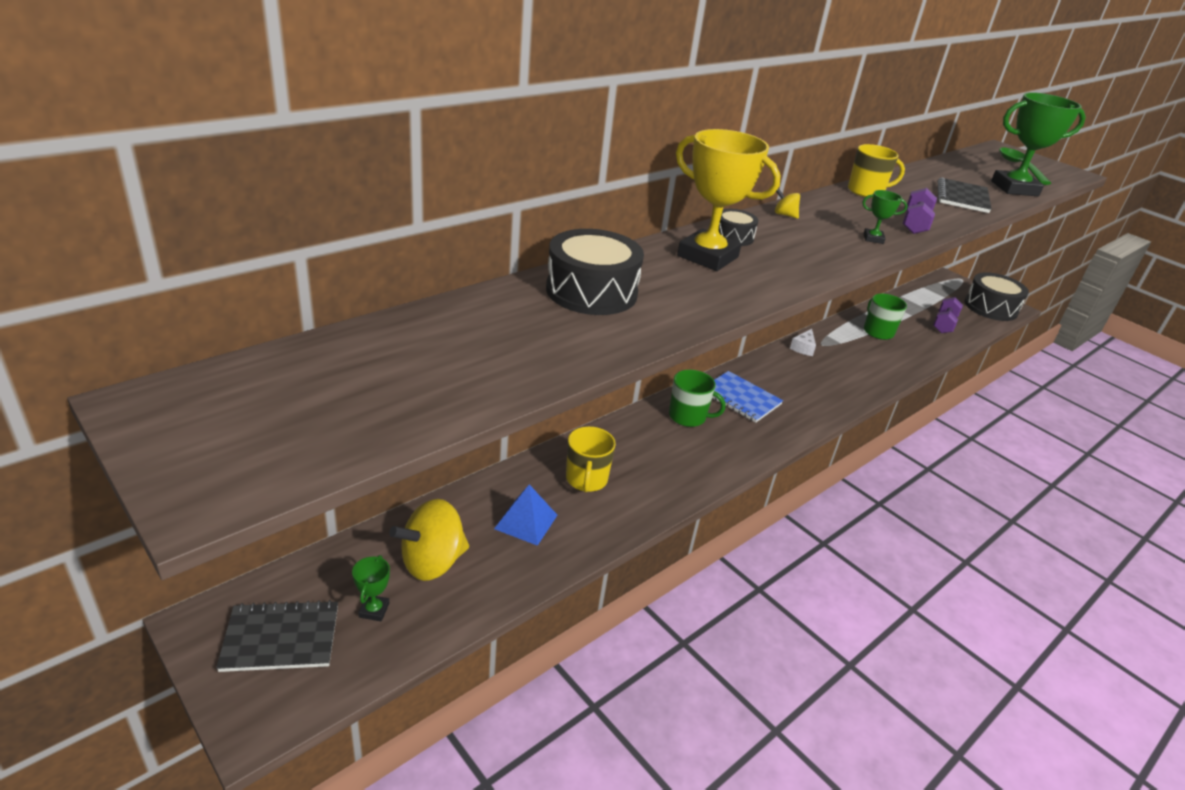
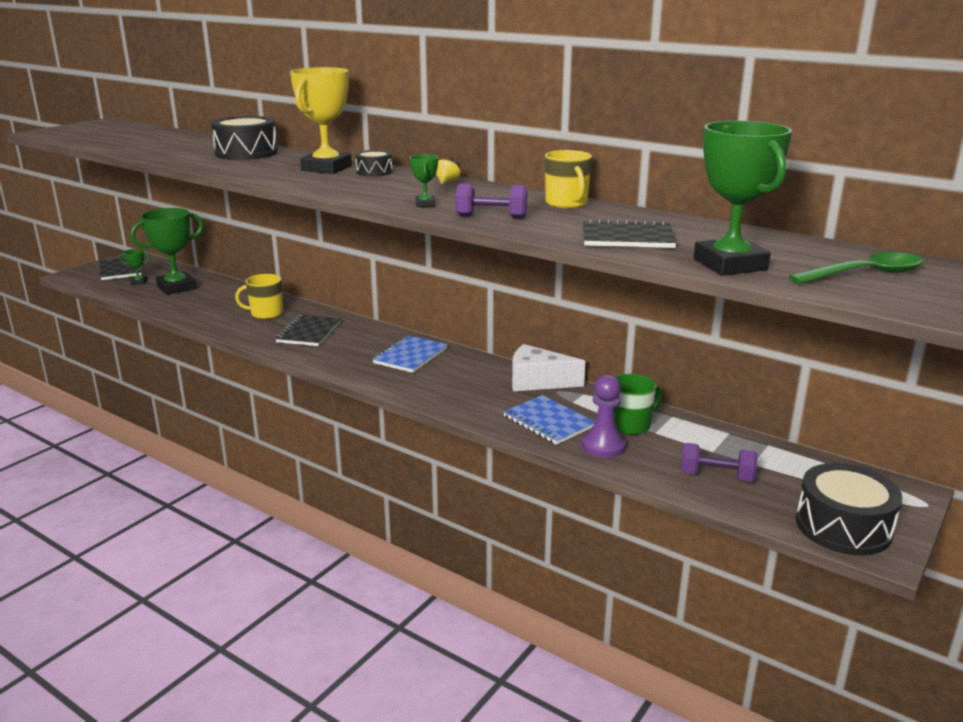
camera: 80 degrees right, 10 degrees down
(432, 562) = (176, 288): yellow spinning top -> green trophy
(526, 522) = (216, 303): blue pyramid -> none
(661, 453) = (308, 332): none -> black notebook
(688, 417) = (366, 338): green mug -> none
(803, 348) = (537, 381): white cheese -> white cheese, size x1.90
(875, 361) = (548, 422): none -> blue notebook
(910, 350) = (603, 446): none -> purple pawn

